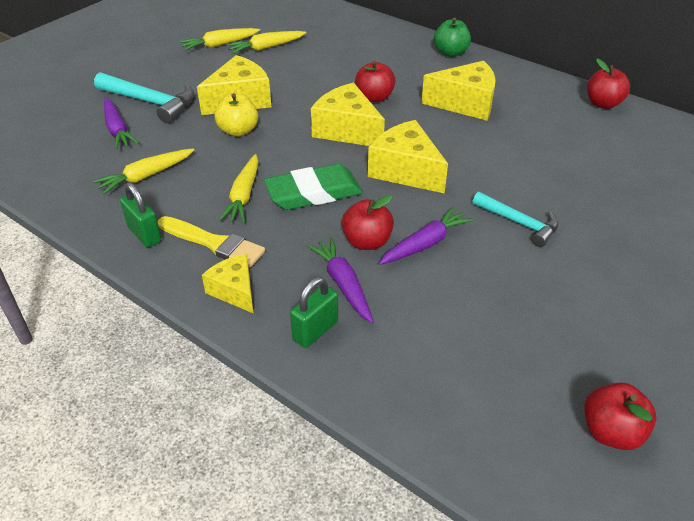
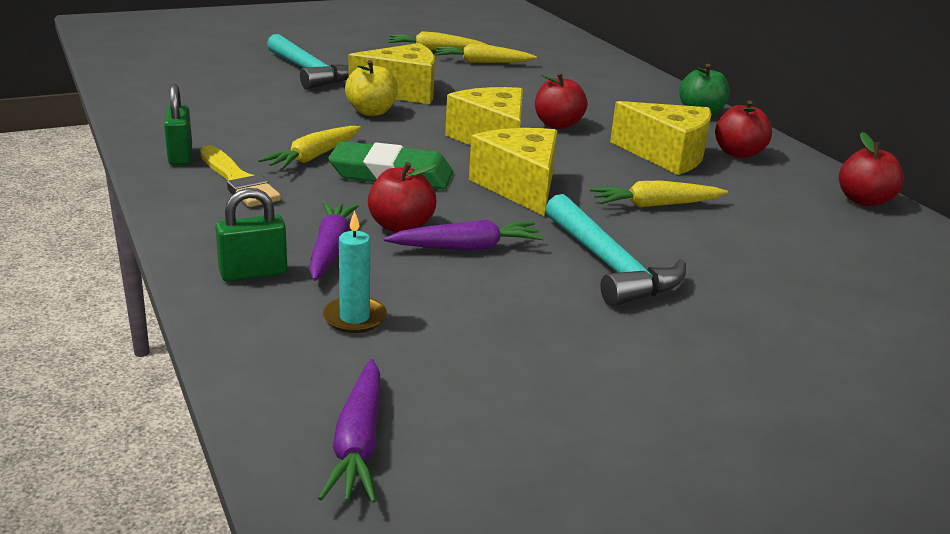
camera: 25 degrees right, 15 degrees down
(117, 130) = (252, 82): purple carrot -> purple carrot (358, 443)
(146, 176) = (236, 119): yellow carrot -> yellow carrot (655, 205)
(234, 291) = (211, 219): yellow cheese -> none
(417, 341) = (354, 318): none -> turquoise candle
(519, 223) = (609, 266): turquoise hammer -> turquoise hammer, size x1.50
(611, 432) = (495, 479): red apple -> red apple (738, 153)

